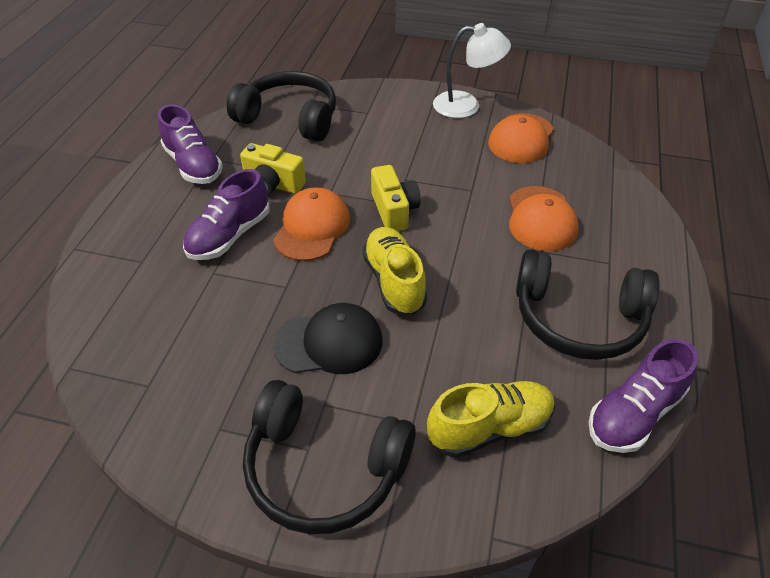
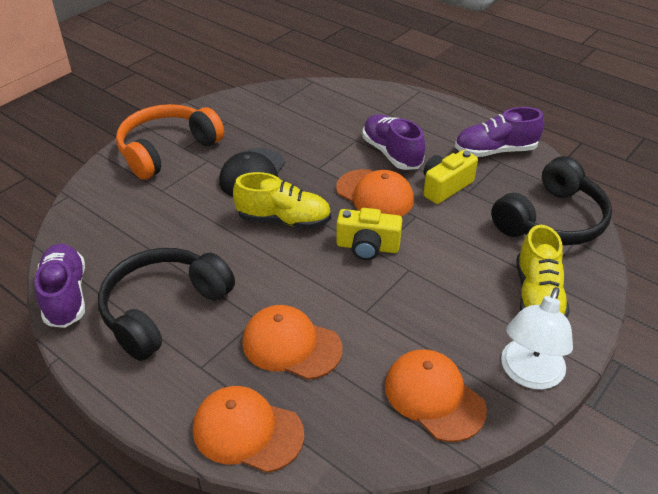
camera: 115 degrees right, 5 degrees down
(324, 468) = (167, 150): black headphones -> orange headphones
(490, 428) = (127, 221): yellow shoe -> yellow shoe (537, 296)
(632, 213) = (247, 431): none -> orange cap

